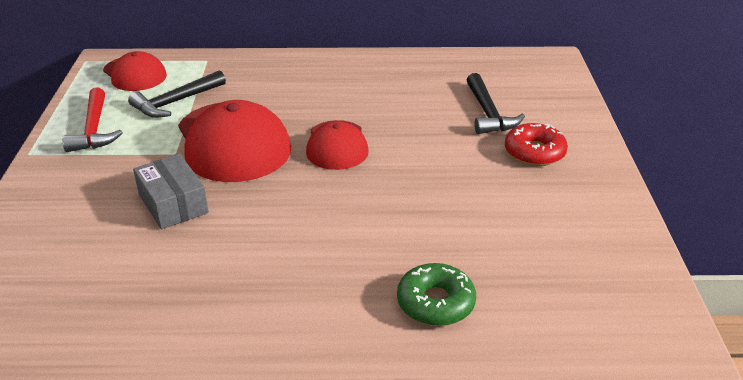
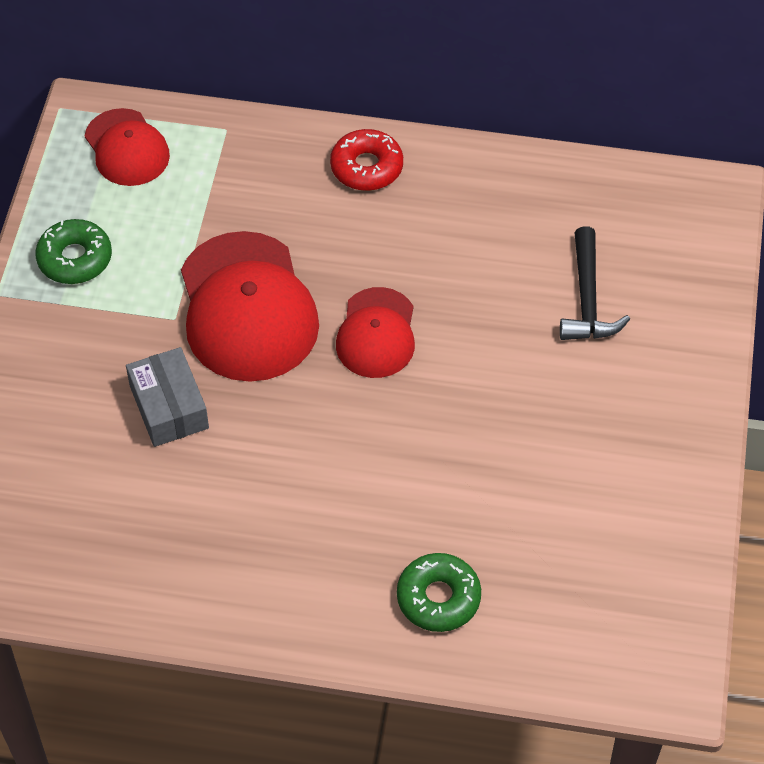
camera: 10 degrees right, 20 degrees up
(94, 129) = (75, 259): red hammer -> green donut
(176, 102) = (180, 217): black hammer -> none
(534, 152) = (623, 383): red donut -> red donut (366, 167)

